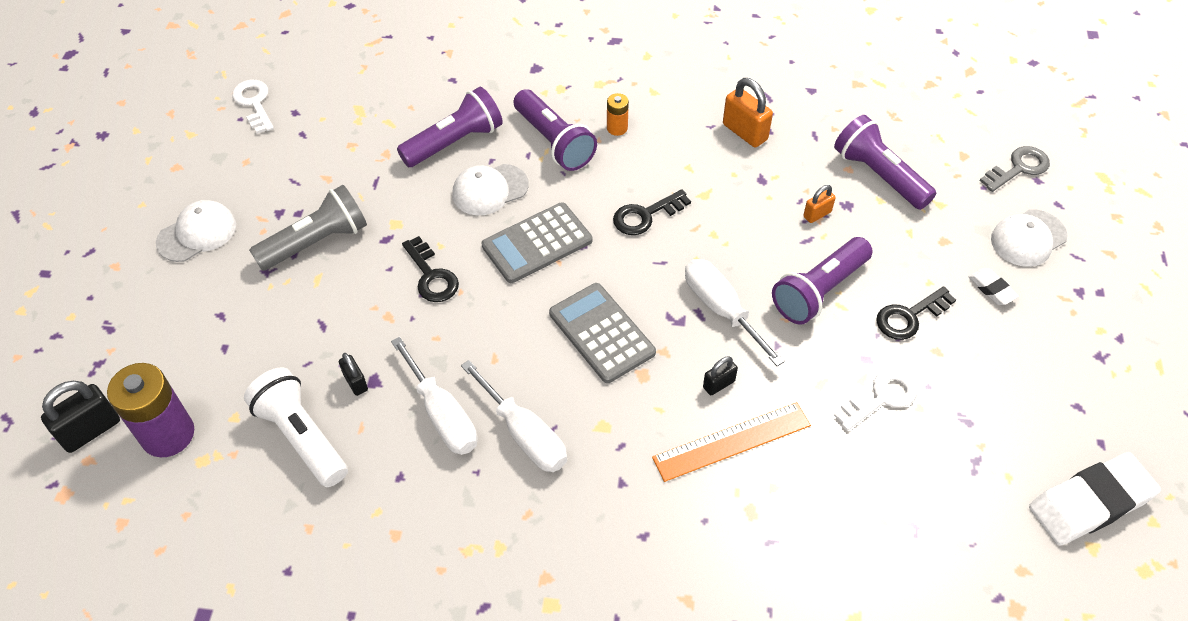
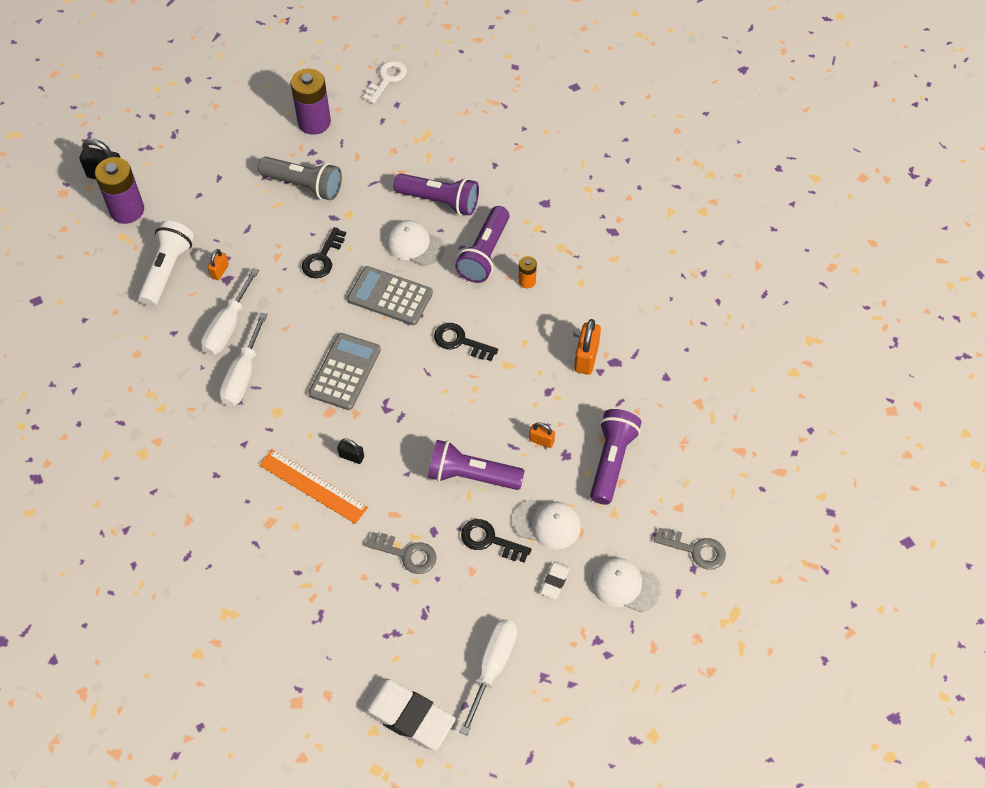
camera: 55 degrees right, 5 degrees up
(197, 233) = (266, 125): white cap -> white cap (547, 524)
(241, 190) = (314, 122): none -> purple battery
(355, 382) = (220, 271): black padlock -> orange padlock
(721, 309) = (413, 427): white screwdriver -> white screwdriver (492, 667)
(881, 398) = (406, 554): white key -> grey key

